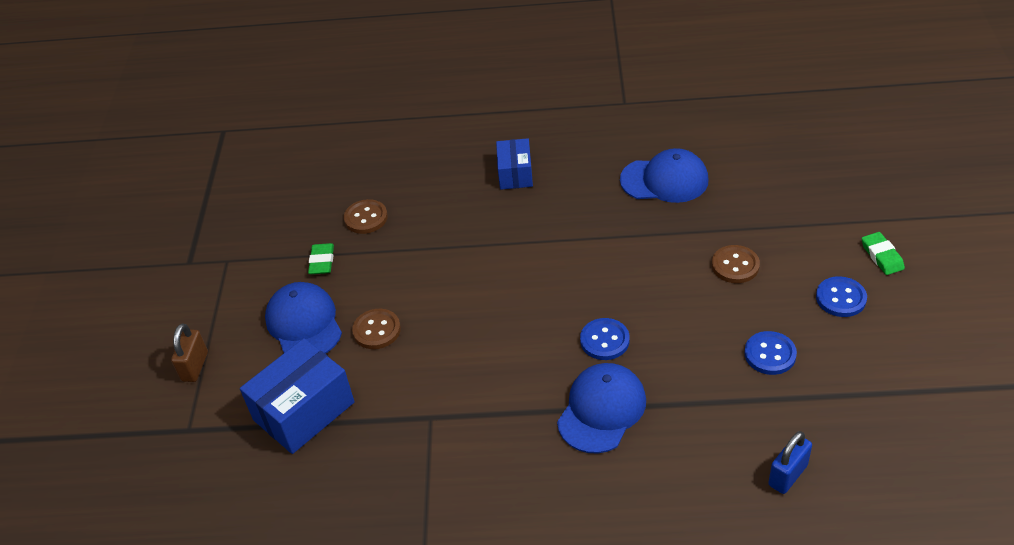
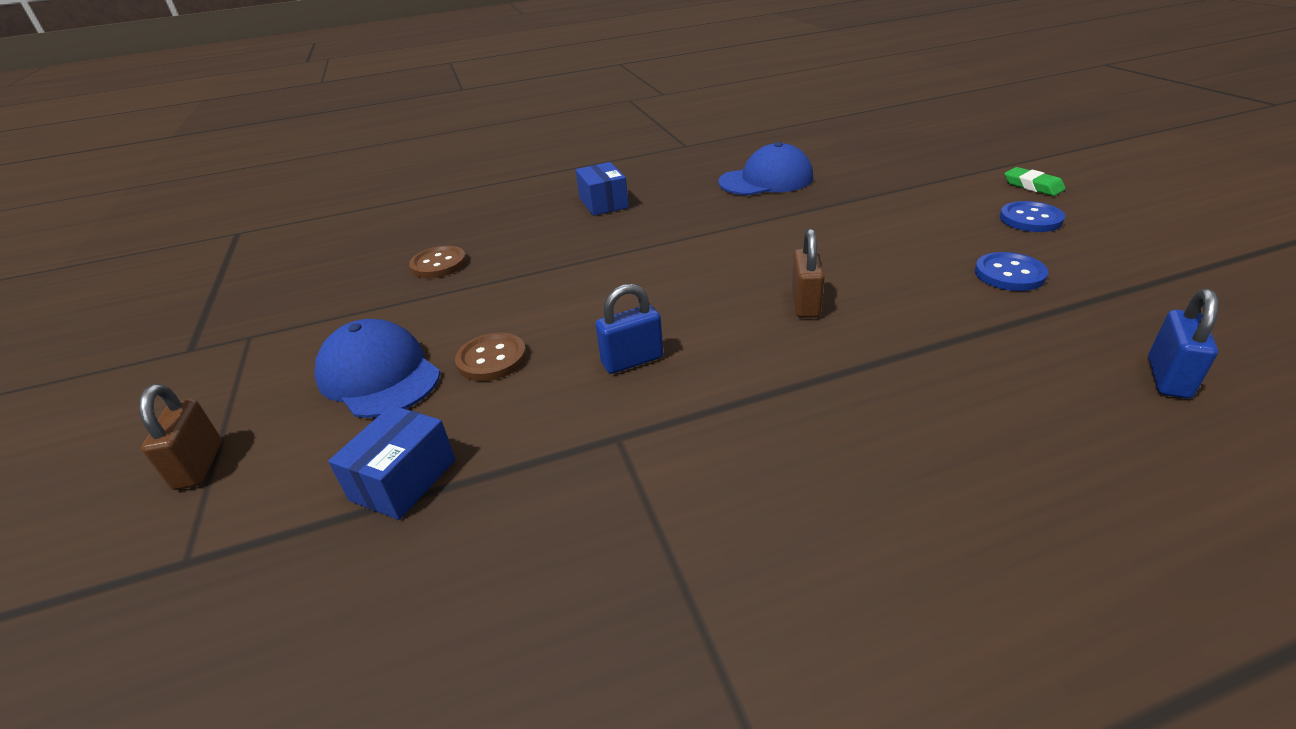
camera: 20 degrees left, 10 degrees down
(304, 411) = (403, 480): blue box -> blue box, size x0.61
(322, 261) = (390, 311): green eraser -> none
(464, 358) = (632, 360): none -> blue padlock
(601, 410) = (859, 369): blue cap -> none
(604, 340) = (805, 304): blue button -> brown padlock
(735, 265) = (896, 219): brown button -> none

